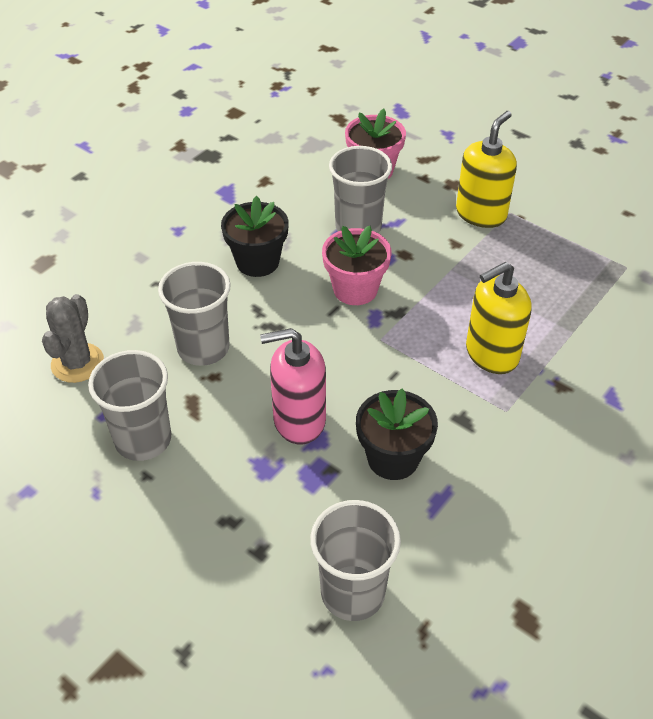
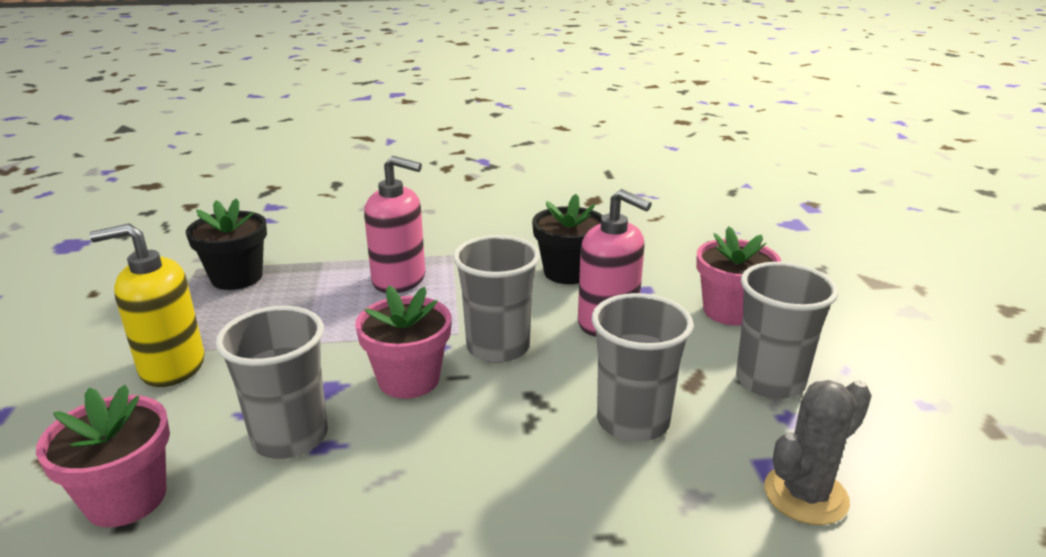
camera: 135 degrees left, 20 degrees down
(222, 504) = (730, 311): none -> pink flower pot
(257, 262) = (455, 476): black flower pot -> black flower pot (237, 277)
(353, 592) = (679, 242): grey cup -> grey cup (498, 347)
(491, 354) = (399, 280): yellow soap dispenser -> pink soap dispenser

